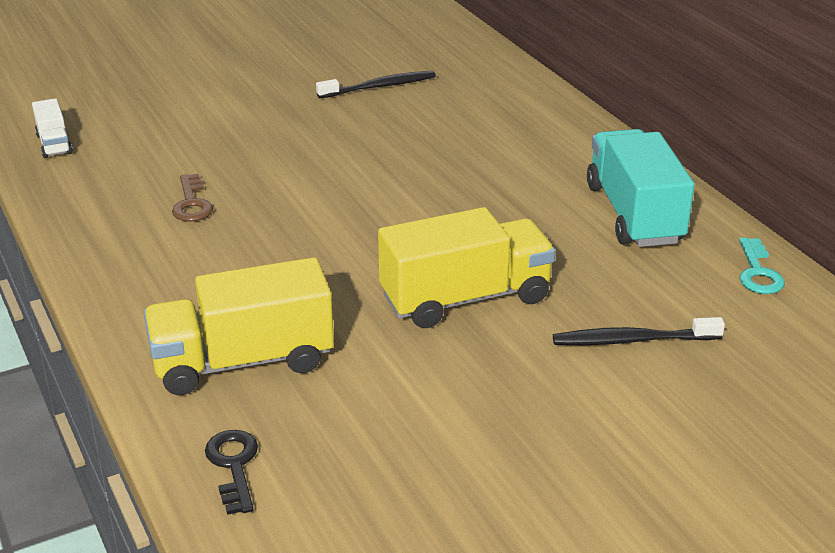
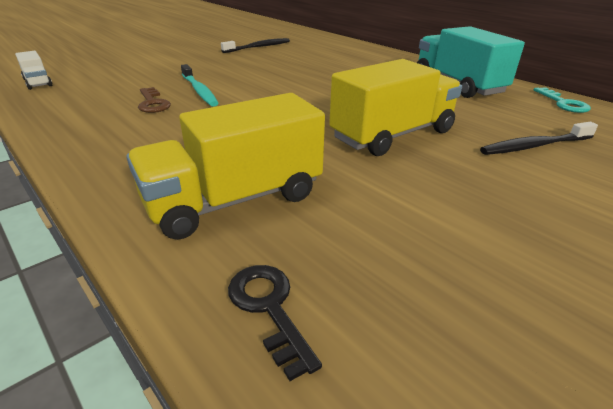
camera: 15 degrees left, 0 degrees up
(257, 185) = (199, 91): none -> turquoise toothbrush

